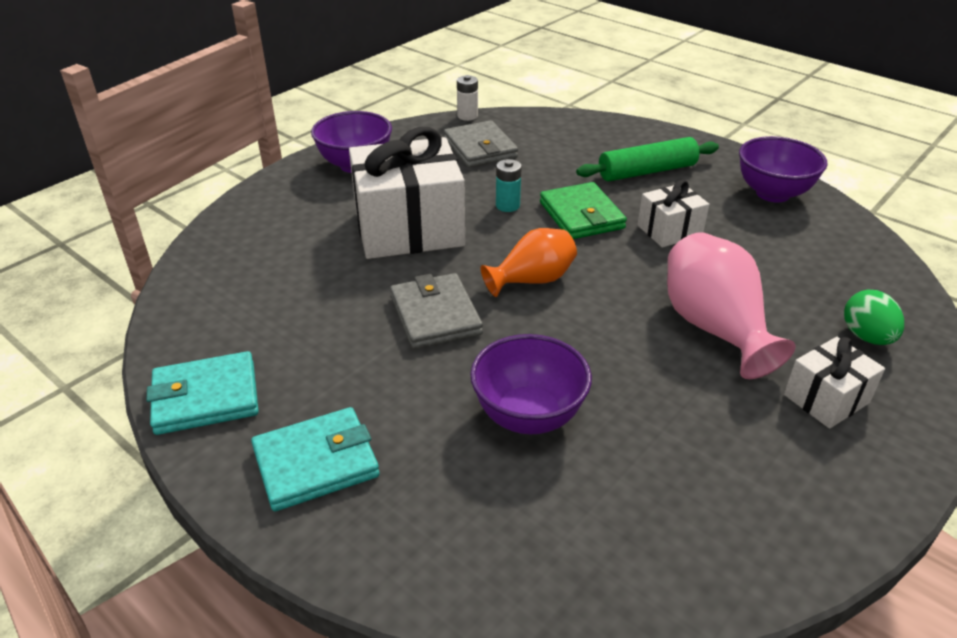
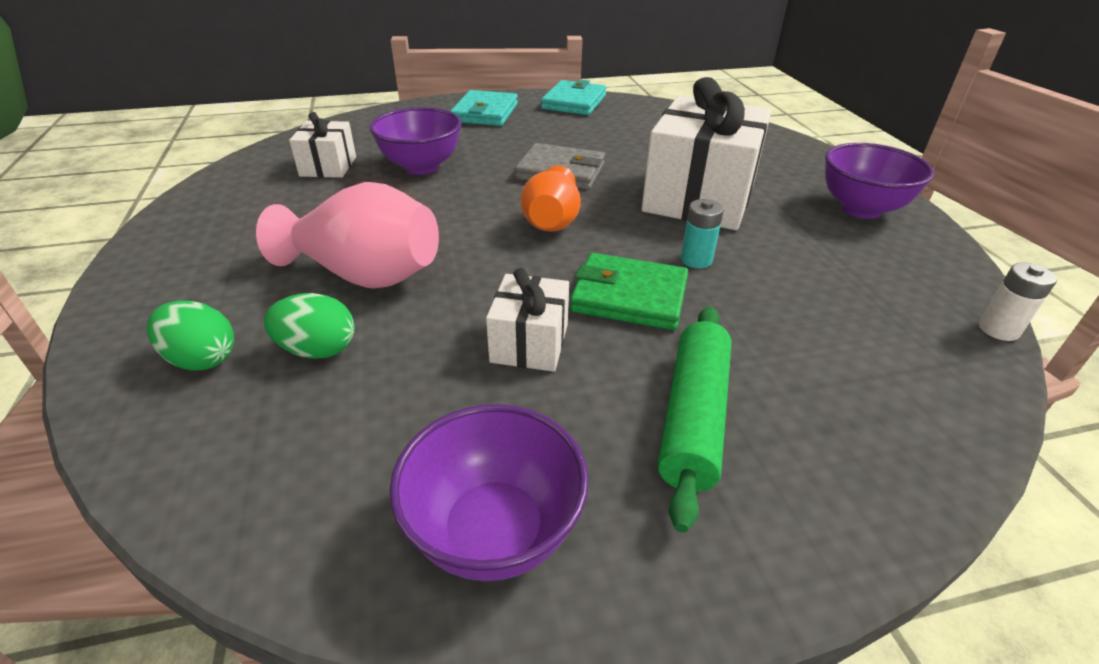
camera: 125 degrees right, 0 degrees up
(480, 148) = (867, 298): grey wallet -> none
(789, 298) = (318, 350): none -> green egg
(826, 399) = (220, 278): white gift -> white gift (328, 166)

